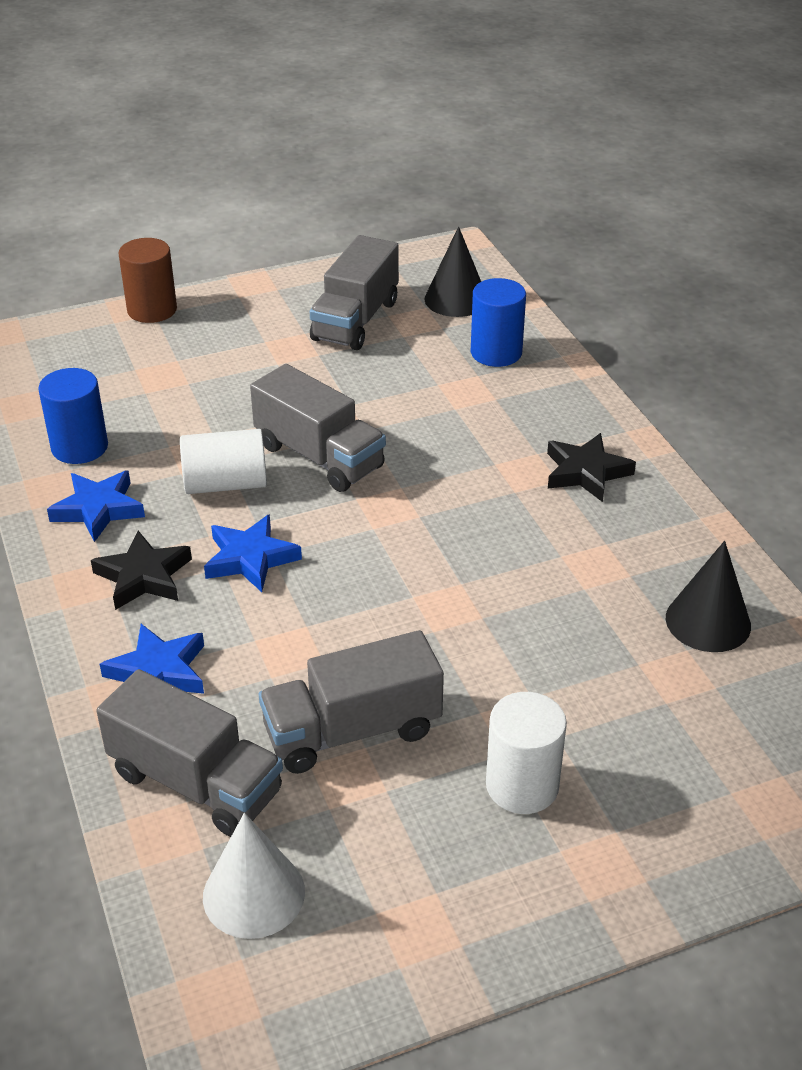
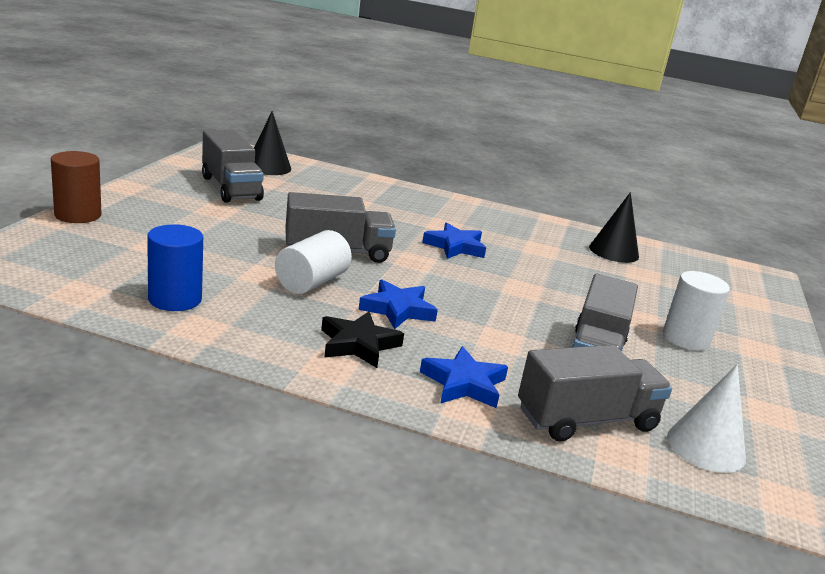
camera: 55 degrees left, 15 degrees down
(98, 509) = (258, 325): blue star -> blue star (455, 246)
(496, 353) = (334, 183): blue cylinder -> none
(586, 472) = (467, 217): black star -> none

